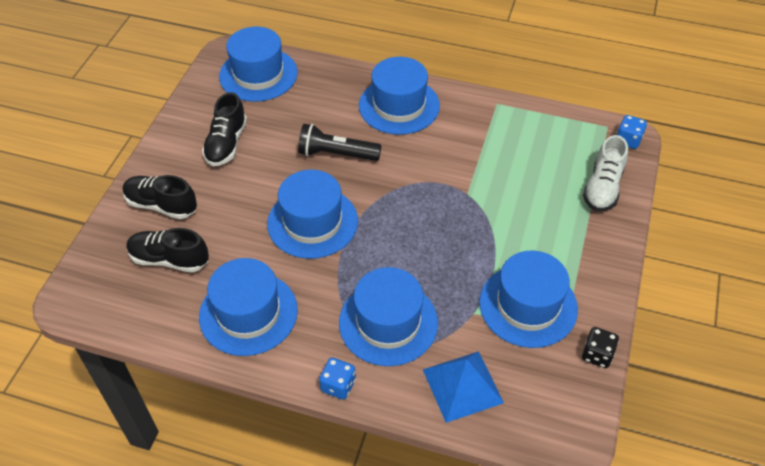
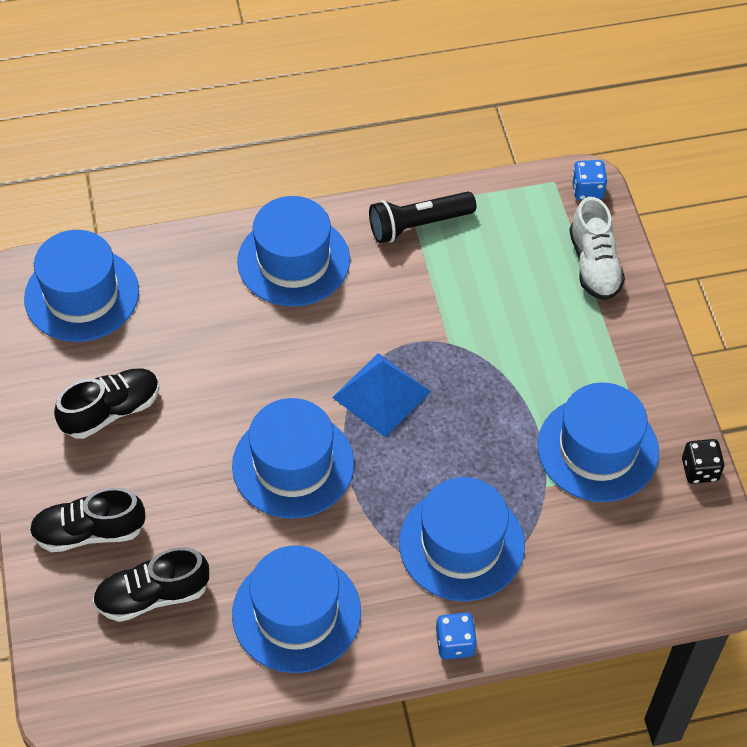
camera: 30 degrees left, 5 degrees up
(226, 144) = (111, 411): black shoe -> black shoe turned 105 degrees counterclockwise
(336, 154) = (260, 362): black flashlight -> black flashlight (418, 225)
(462, 386) = (585, 575): blue pyramid -> blue pyramid (381, 394)

